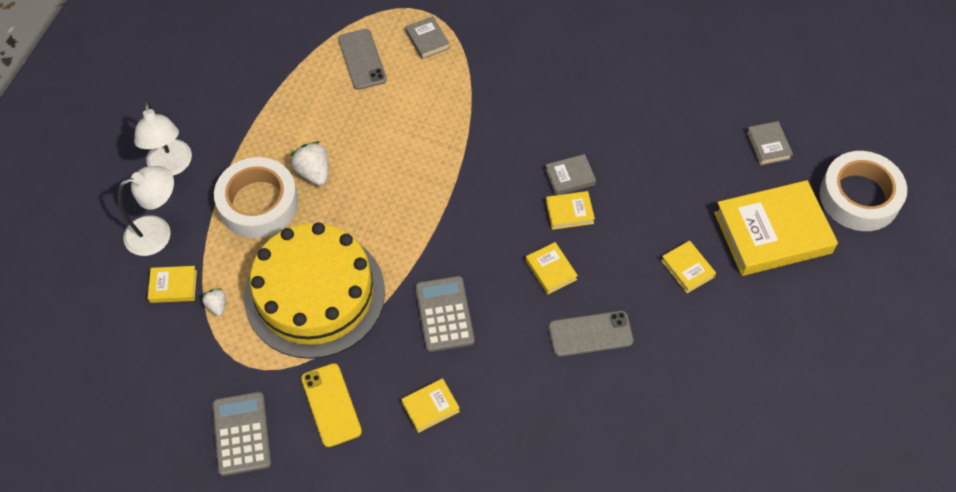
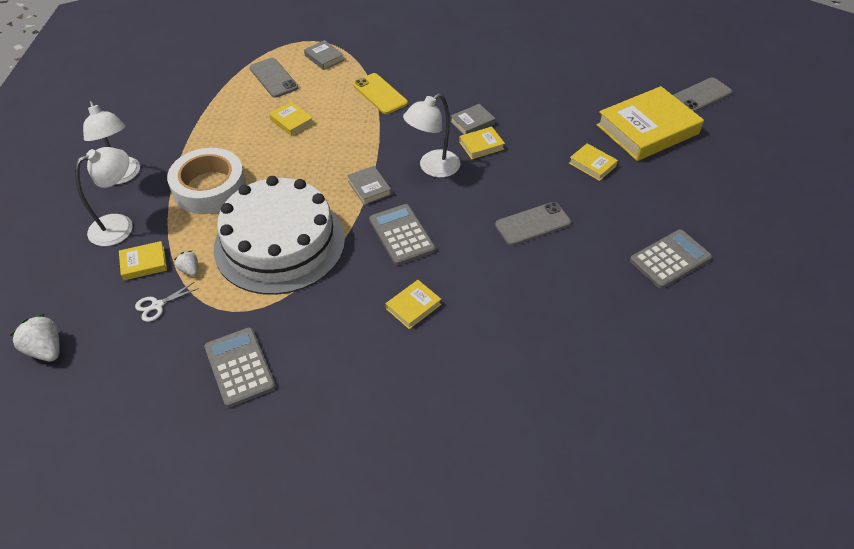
camera: 15 degrees left, 10 degrees down
(177, 341) = (157, 305): none -> white scissors
(313, 172) = (253, 158): white strawberry -> white strawberry (46, 349)
(314, 294) = (280, 243): yellow cake -> white cake
(331, 405) = (320, 325): yellow phone -> yellow phone (380, 94)
(505, 232) = (432, 168): none -> white lamp
(551, 270) = (481, 186): yellow book -> yellow book (291, 121)
(725, 417) = (670, 259): none -> grey calculator
(768, 145) = (617, 77): grey book -> grey book (369, 188)
(859, 197) = (700, 96): white tape -> grey phone

